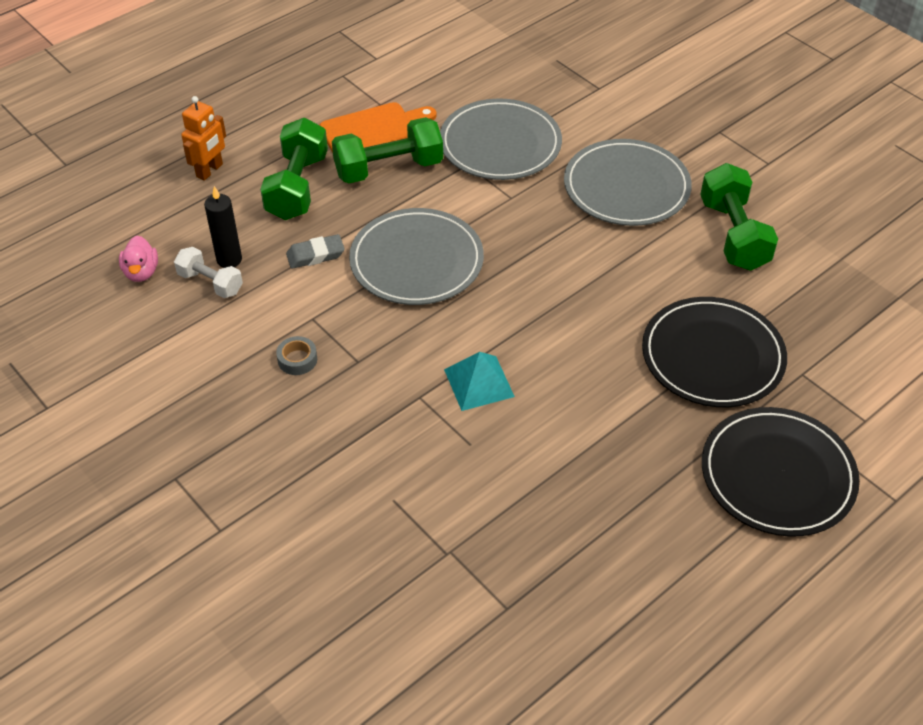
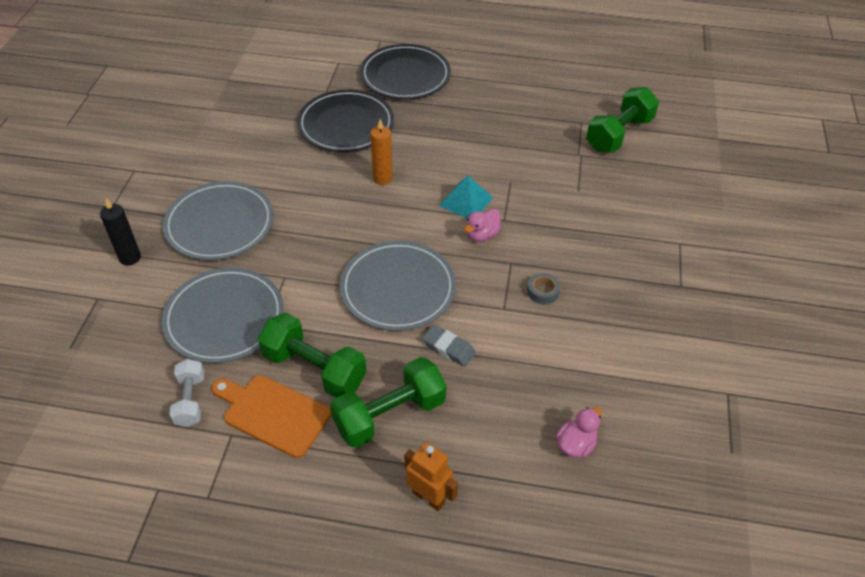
camera: 130 degrees left, 0 degrees up
(210, 170) = (429, 497): orange robot -> orange robot turned 45 degrees clockwise
(210, 283) = (537, 390): white dumbbell -> white dumbbell (190, 400)
(229, 259) = (506, 397): black candle -> black candle (130, 258)
(417, 363) = (482, 235): none -> pink duck
(583, 335) = (382, 179): none -> orange candle
(733, 235) = (228, 157): green dumbbell -> green dumbbell (619, 134)

